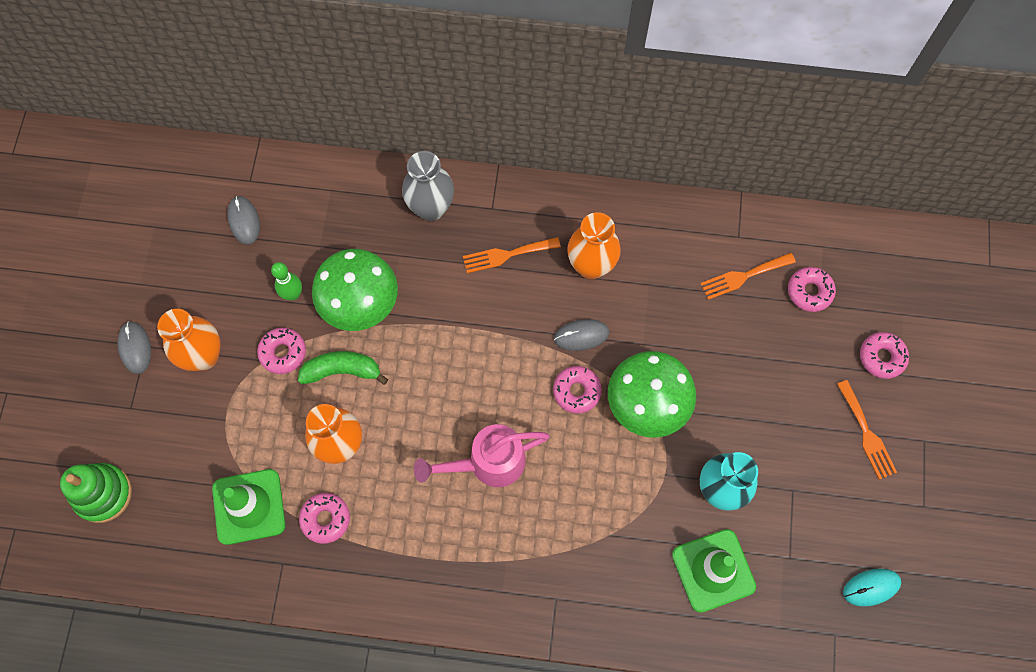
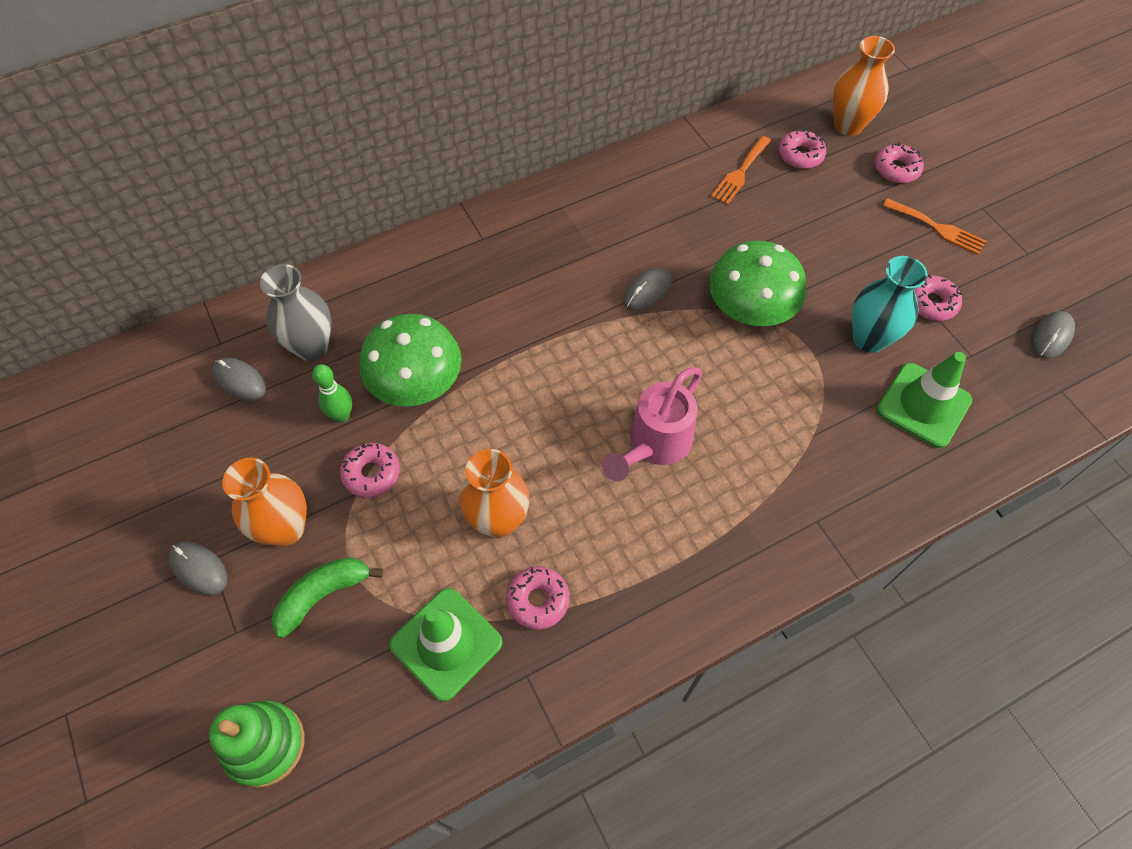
camera: 35 degrees left, 10 degrees down
(342, 371) = (446, 453): green banana -> green banana (323, 595)
(431, 208) = (425, 268): grey vase -> grey vase (312, 347)
(506, 255) = (526, 266): orange fork -> none
(576, 391) = (682, 337): pink donut -> pink donut (931, 303)
(591, 266) = (608, 234): orange vase -> orange vase (848, 125)
(871, 587) = (1051, 336): turquoise mouse -> grey mouse

